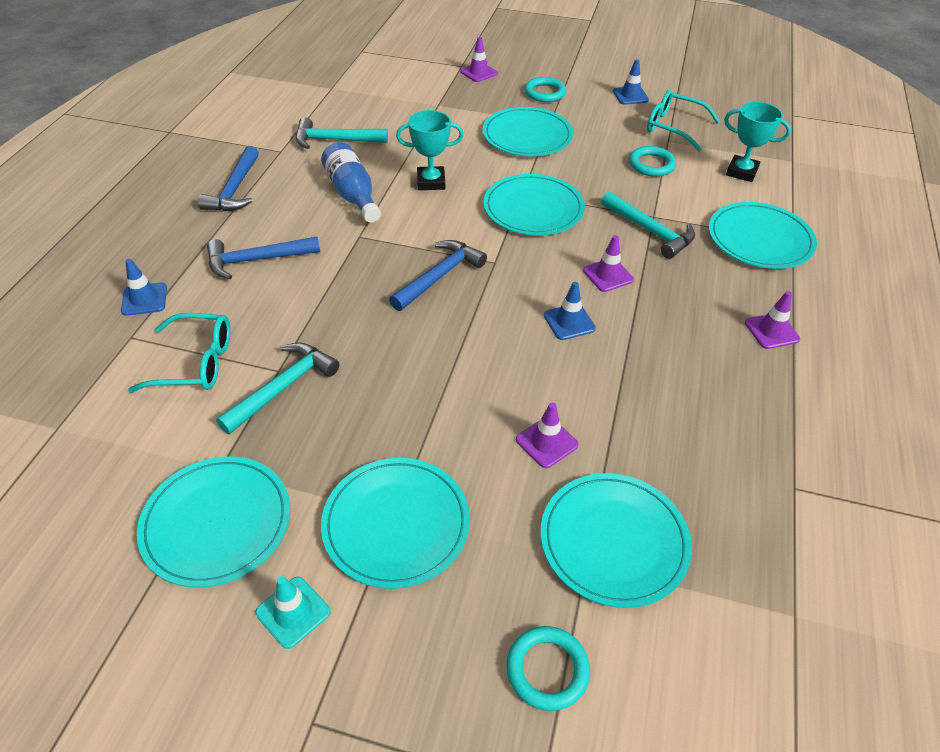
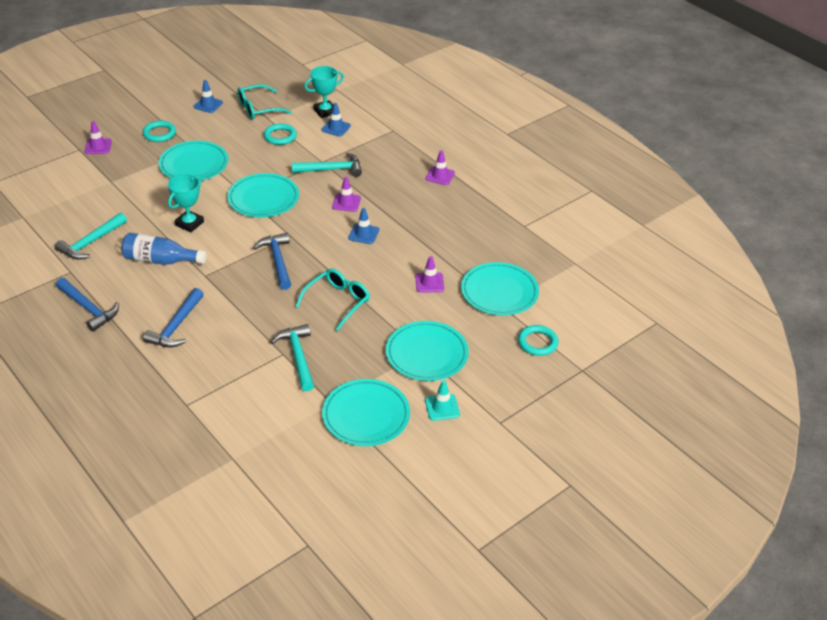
camera: 55 degrees left, 5 degrees down
(144, 299) = (157, 388): blue traffic cone -> blue traffic cone (336, 128)
(195, 363) = (240, 384): turquoise glasses -> turquoise glasses (337, 302)
(760, 239) = (380, 139): turquoise plate -> none

